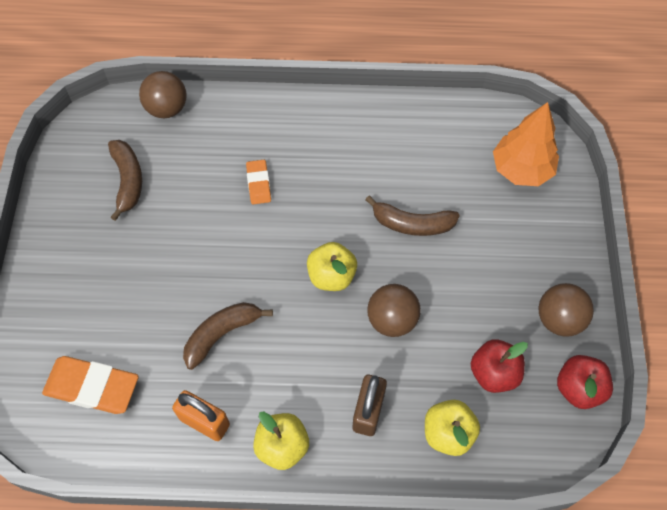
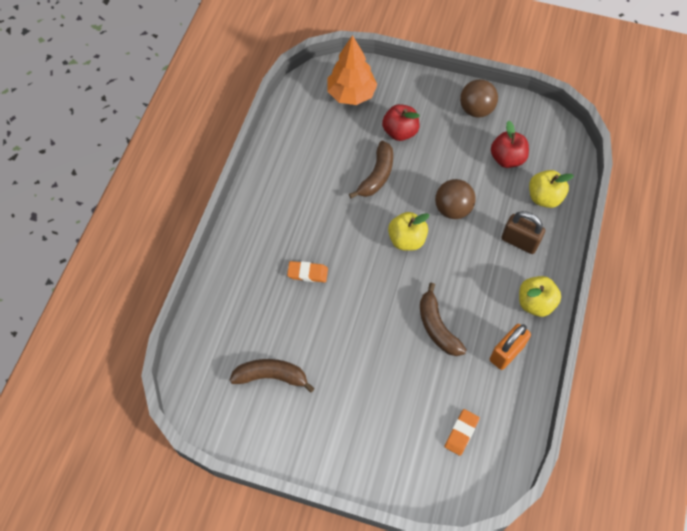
camera: 75 degrees left, 0 degrees up
(92, 387) = (461, 433): orange eraser -> orange eraser, size x0.56
(167, 108) = (204, 331): brown ball -> none
(578, 388) = (527, 115): red apple -> red apple (400, 132)

